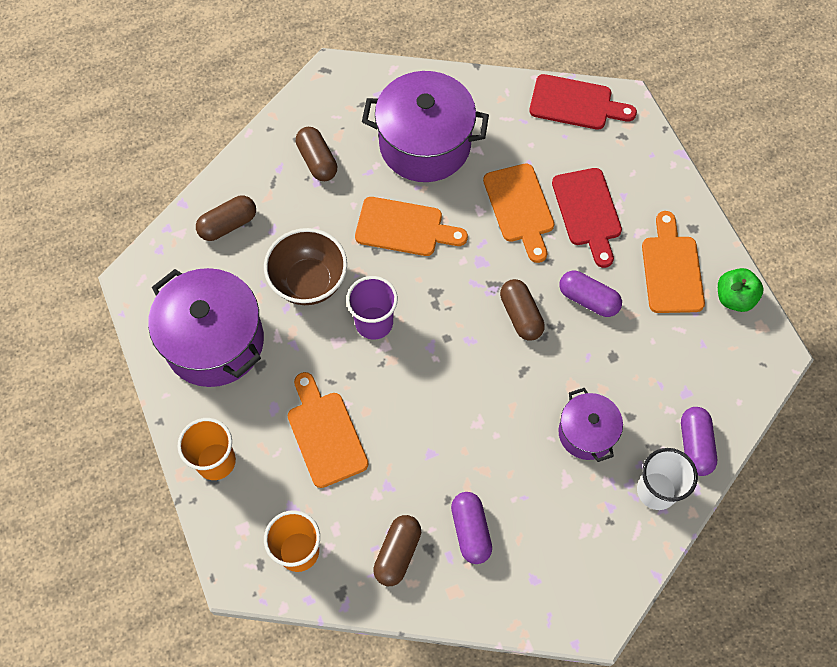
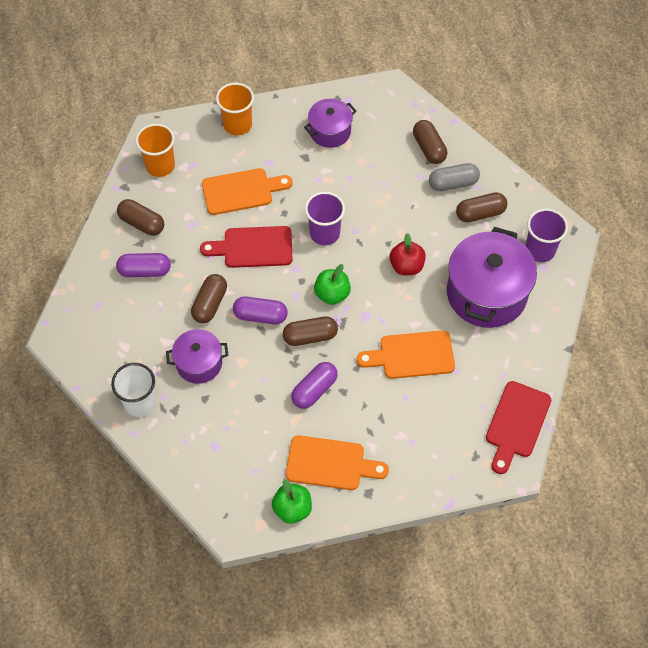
camera: 100 degrees right, 5 degrees down
(214, 342) = (330, 131): purple pot -> purple pot, size x0.56
(278, 193) = (453, 183): none -> grey capsule
(309, 282) = (368, 195): brown bowl -> none
(357, 99) = (540, 250): none -> purple cup
(404, 228) = (406, 266): orange cutting board -> red apple
(458, 301) = (332, 294): none -> green apple
(502, 438) = (210, 304): none -> brown capsule
(588, 212) = (399, 408): red cutting board -> red cutting board (253, 247)
(695, 445) = (168, 441): purple capsule -> purple capsule (260, 316)

